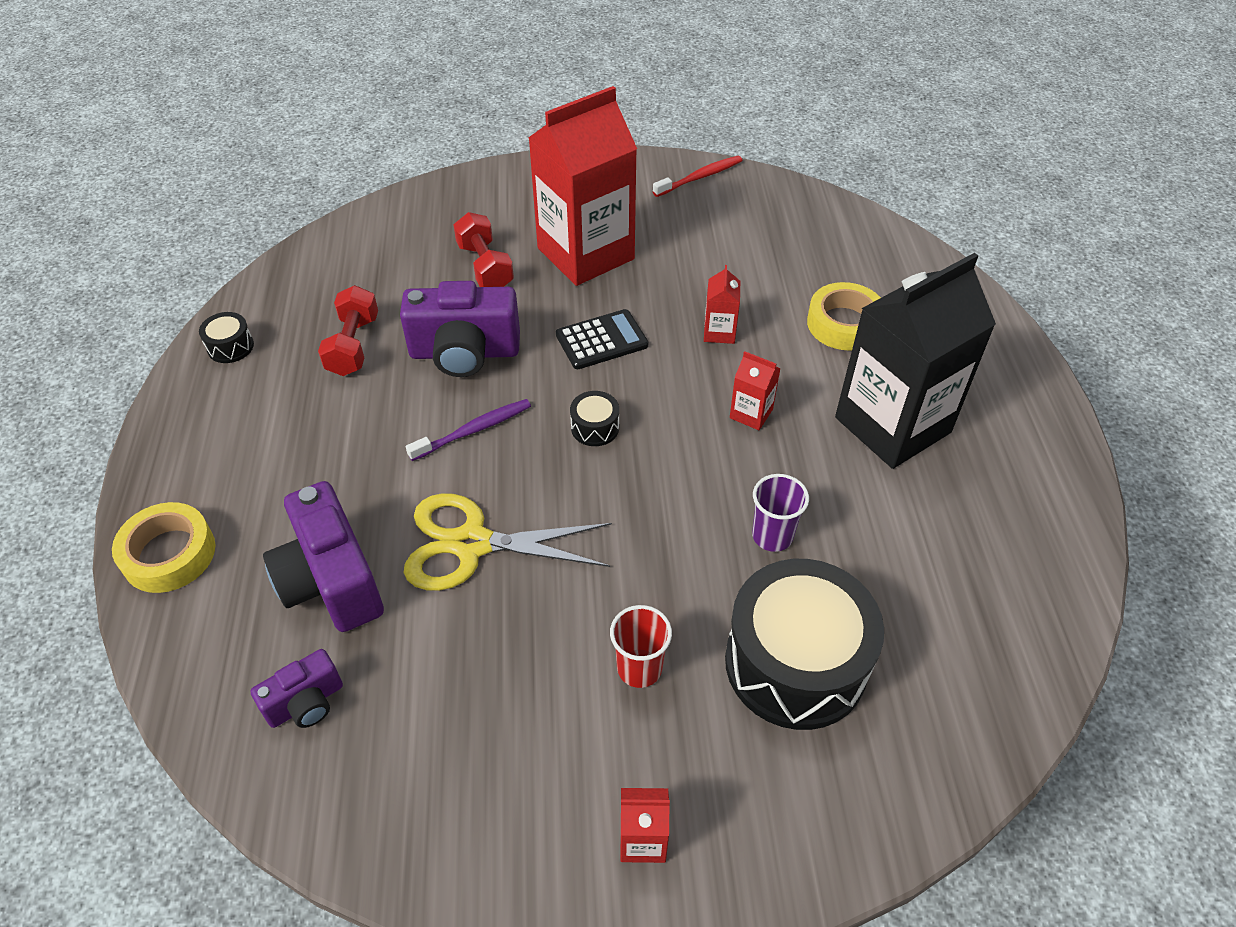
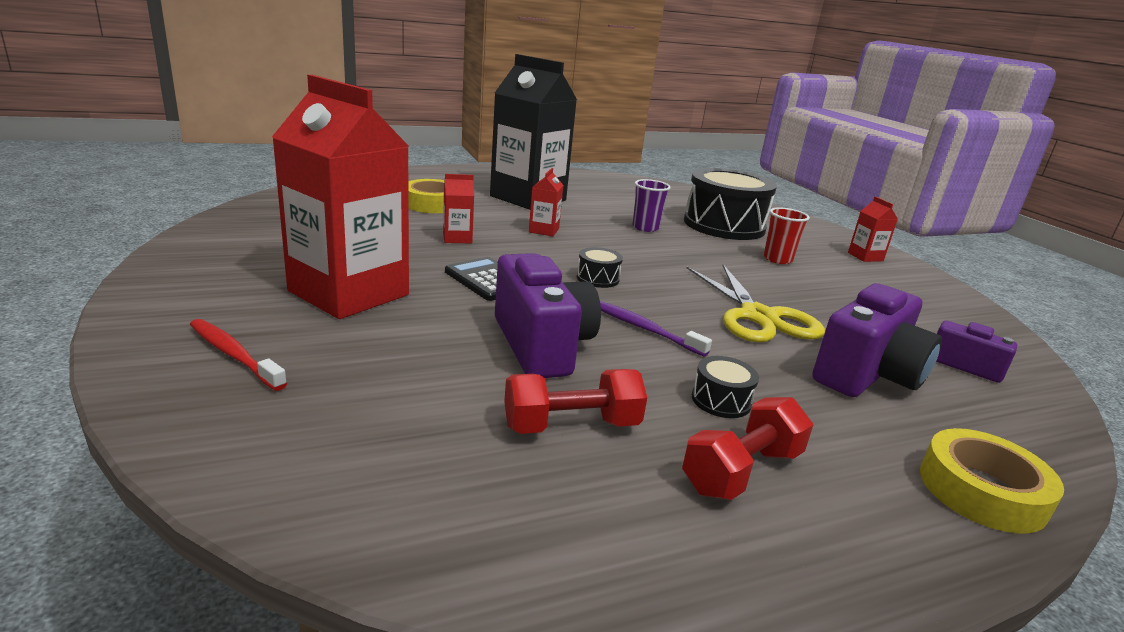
camera: 110 degrees left, 25 degrees down
(230, 347) = (644, 560): black drum -> black drum (721, 400)
(485, 266) = (380, 349): red dumbbell -> red dumbbell (741, 471)
(700, 177) = (203, 244): red toothbrush -> red toothbrush (234, 355)

